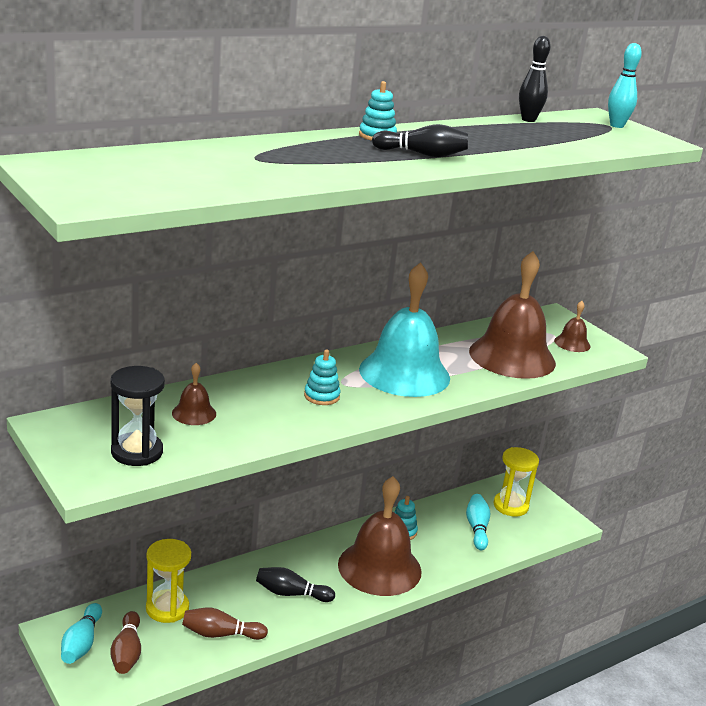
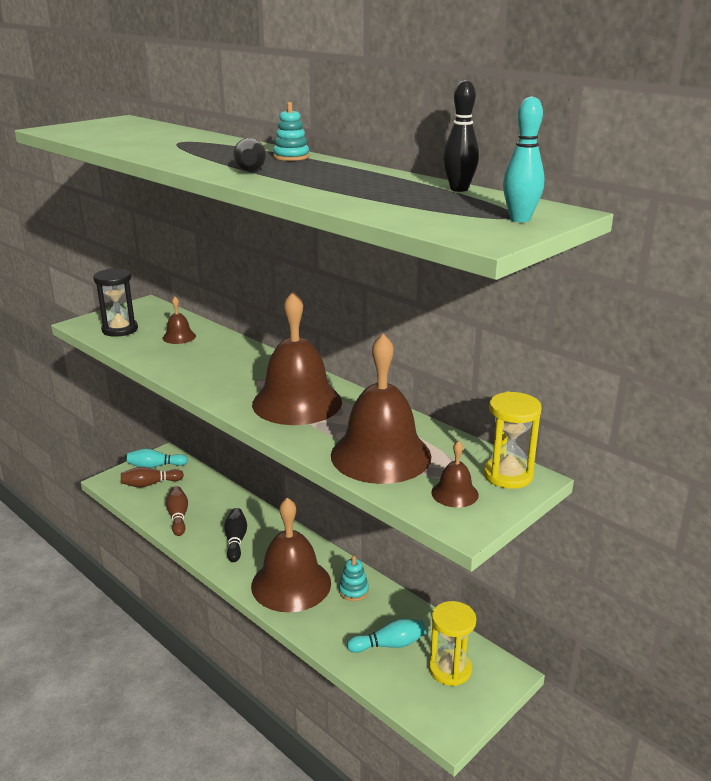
camera: 80 degrees right, 0 degrees up
(167, 608) = (199, 489): yellow hourglass -> yellow hourglass (508, 475)
(321, 396) = (230, 374): turquoise stacking toy -> none
(404, 373) = (297, 402): turquoise bell -> brown bell

